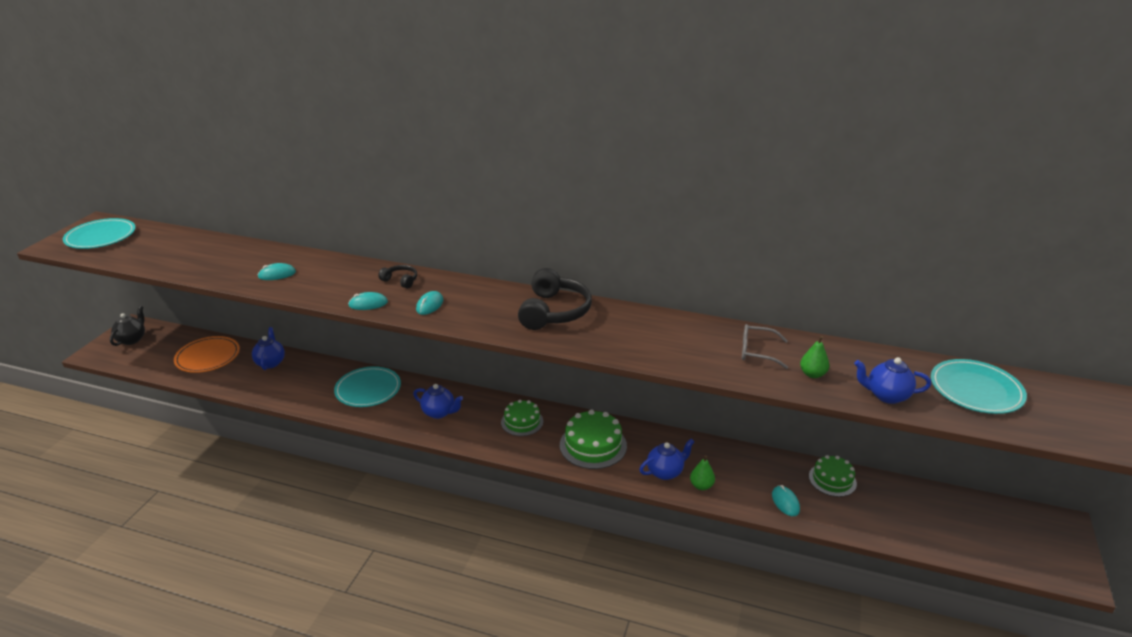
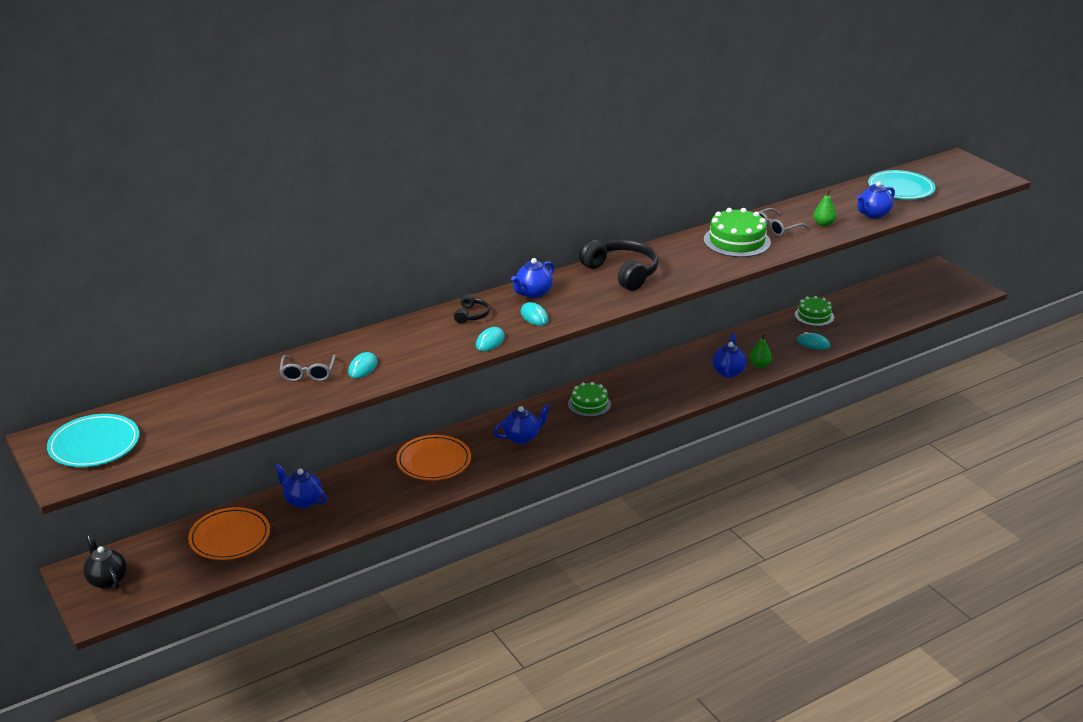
camera: 50 degrees left, 0 degrees up
(249, 260) = (308, 373): none -> grey glasses
(368, 389) = (433, 461): turquoise plate -> orange plate
(400, 280) = (471, 315): black headphones -> black headphones turned 120 degrees clockwise
(466, 290) = (533, 293): none -> blue teapot
(593, 445) = (660, 386): green cake -> green cake (737, 241)

